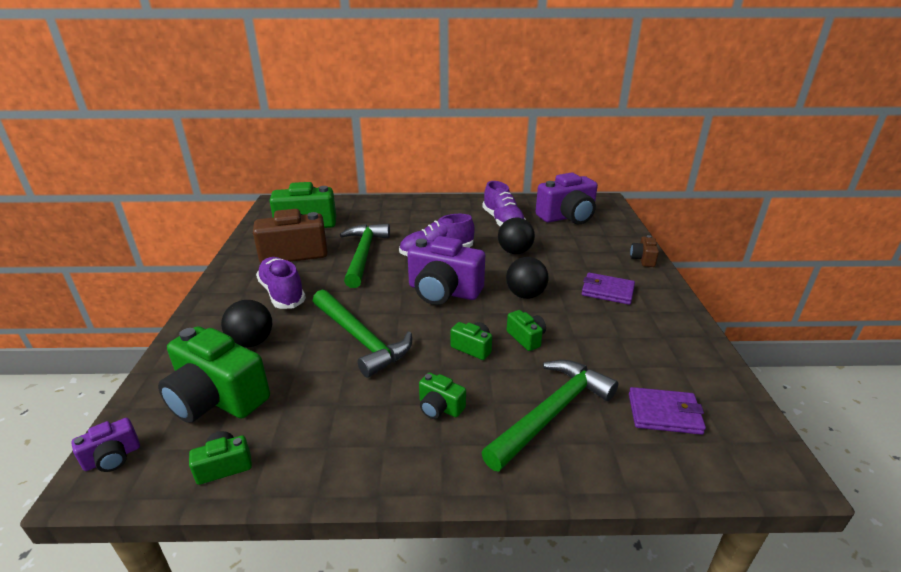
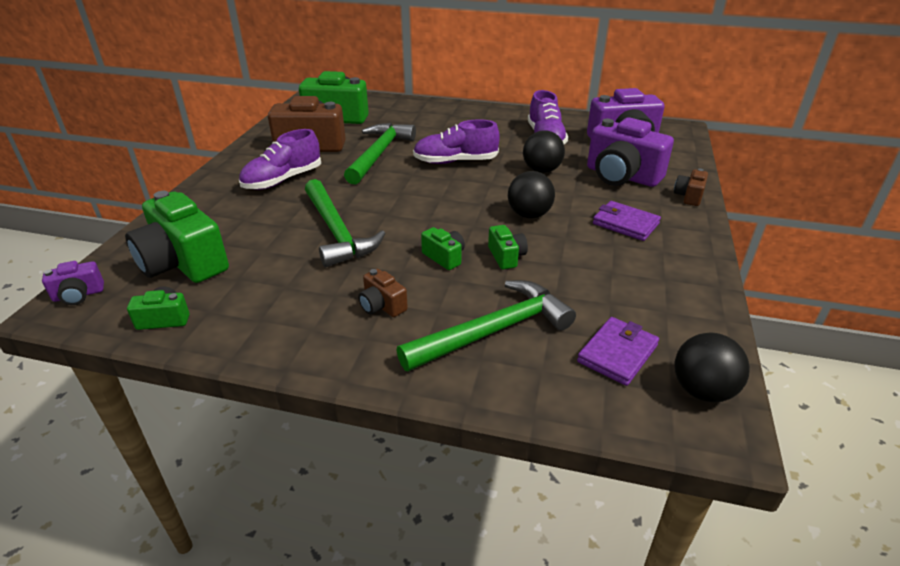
camera: 15 degrees right, 5 degrees up
(252, 342) = (235, 219): black ball -> black ball (702, 390)
(282, 293) = (283, 180): purple shoe -> purple shoe turned 120 degrees counterclockwise
(439, 407) = (382, 306): green camera -> brown camera
(443, 291) = (442, 200): purple camera -> purple camera (621, 176)
(664, 414) = (617, 353): purple wallet -> purple wallet turned 75 degrees counterclockwise

